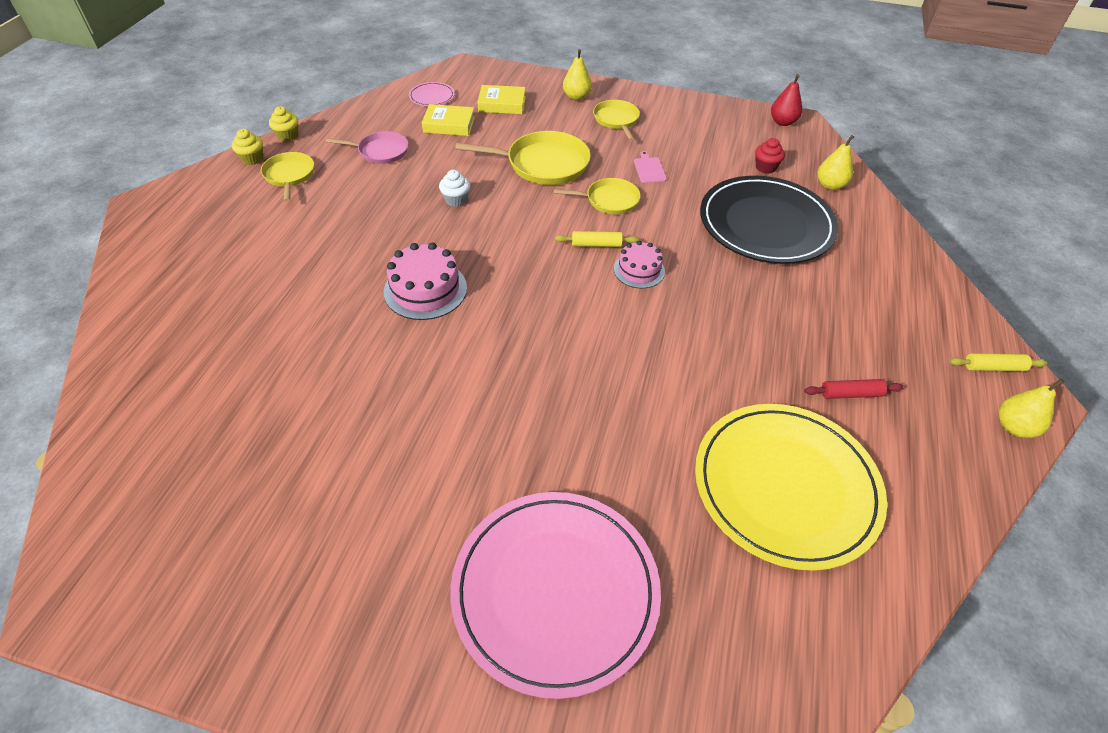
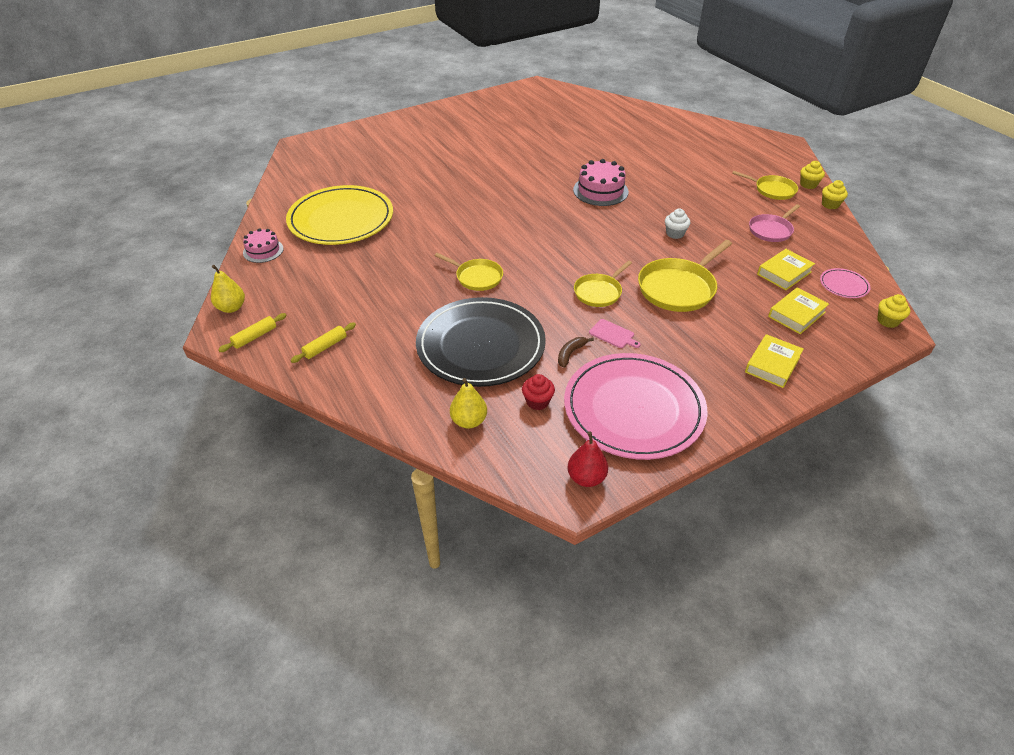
camera: 135 degrees right, 5 degrees down
(458, 71) = (887, 321): none -> yellow cupcake
(555, 591) = (401, 152): pink plate -> pink plate (633, 409)
(576, 97) = (772, 364): yellow pear -> yellow book
(596, 244) = (561, 261): yellow rolling pin -> yellow rolling pin (325, 347)
(616, 120) = (706, 364): yellow pan -> yellow pan (477, 277)
(639, 270) = (518, 262): pink cake -> pink cake (263, 251)
(700, 177) = (570, 354): none -> brown banana
(850, 394) = (336, 272): red rolling pin -> none

